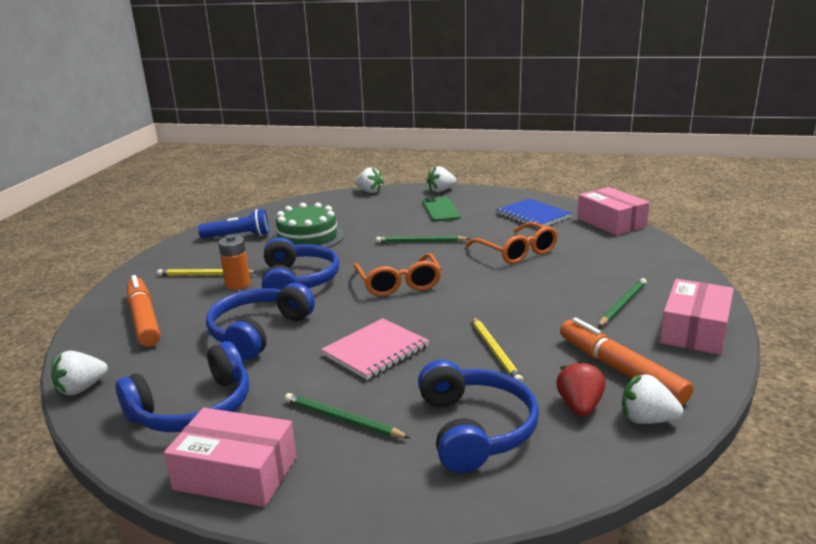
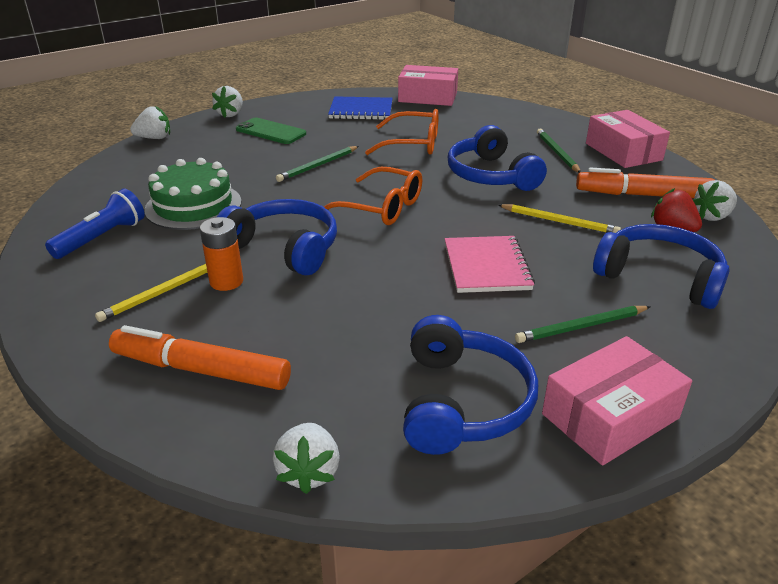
camera: 50 degrees left, 10 degrees up
(258, 332) = (358, 309): blue headphones -> blue headphones (491, 175)

